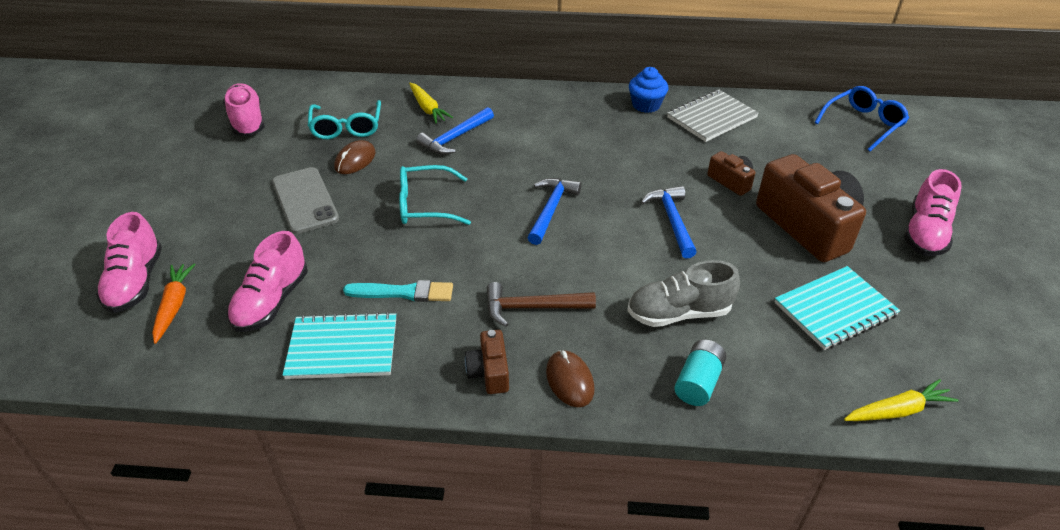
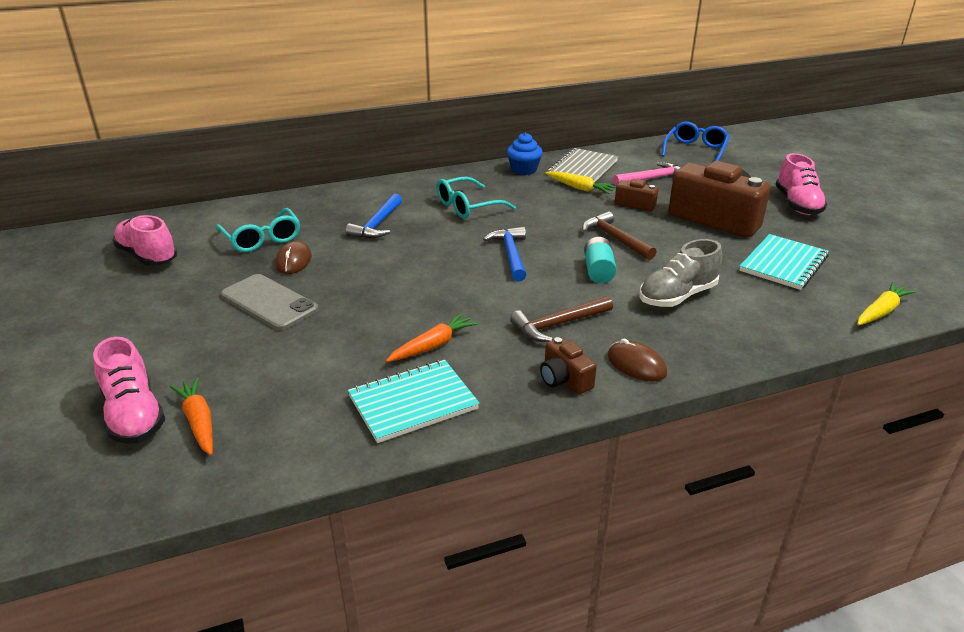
camera: 25 degrees left, 10 degrees down
(272, 301) = (306, 388): pink shoe -> none
(403, 292) = (433, 345): turquoise brush -> orange carrot
(426, 205) = (395, 277): turquoise glasses -> turquoise glasses (468, 206)
(427, 108) = (331, 209): yellow carrot -> yellow carrot (579, 188)
(672, 221) = (615, 239): blue hammer -> brown hammer
(698, 382) = (734, 336): turquoise battery -> turquoise battery (598, 271)
(778, 152) = (652, 179): none -> pink hammer

